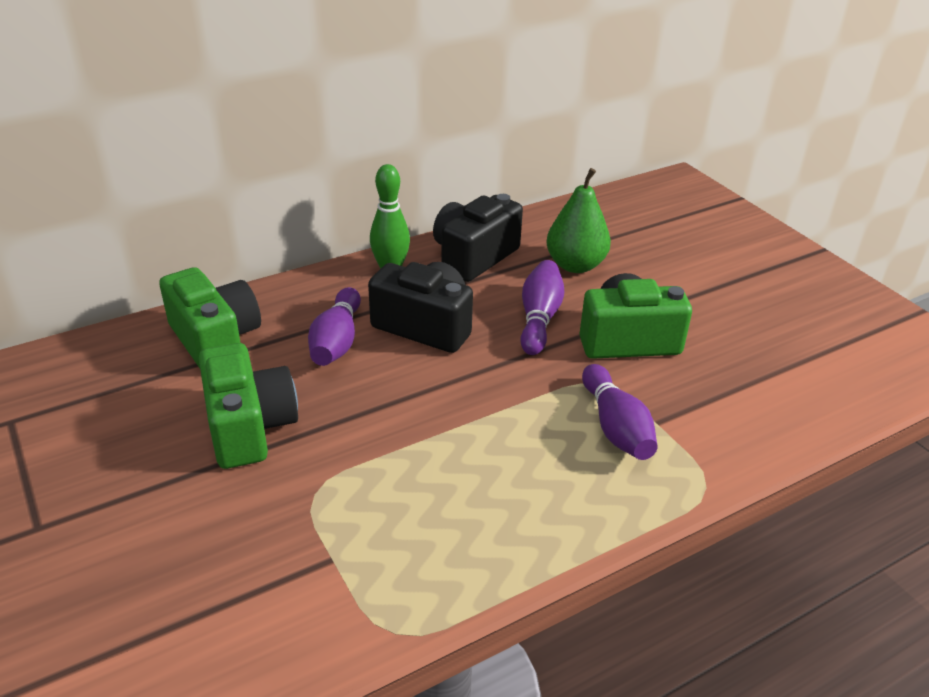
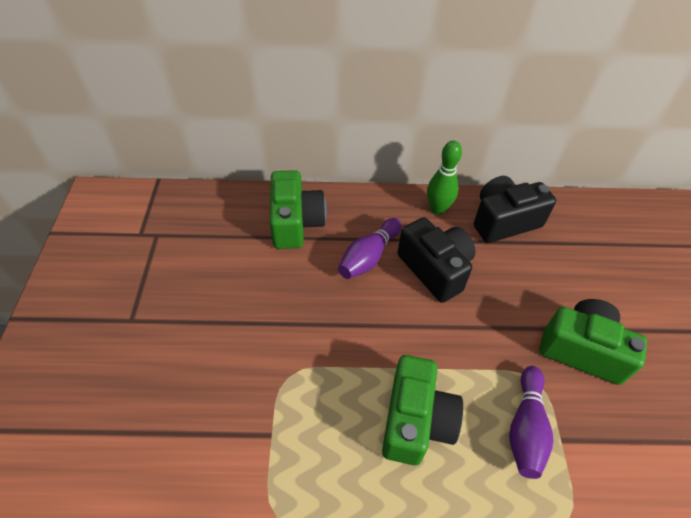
camera: 30 degrees right, 15 degrees up
(249, 427) = (279, 302): green camera -> green camera (416, 420)
(539, 318) = (522, 298): purple bowling pin -> none
(575, 265) = (579, 260): green pear -> none

